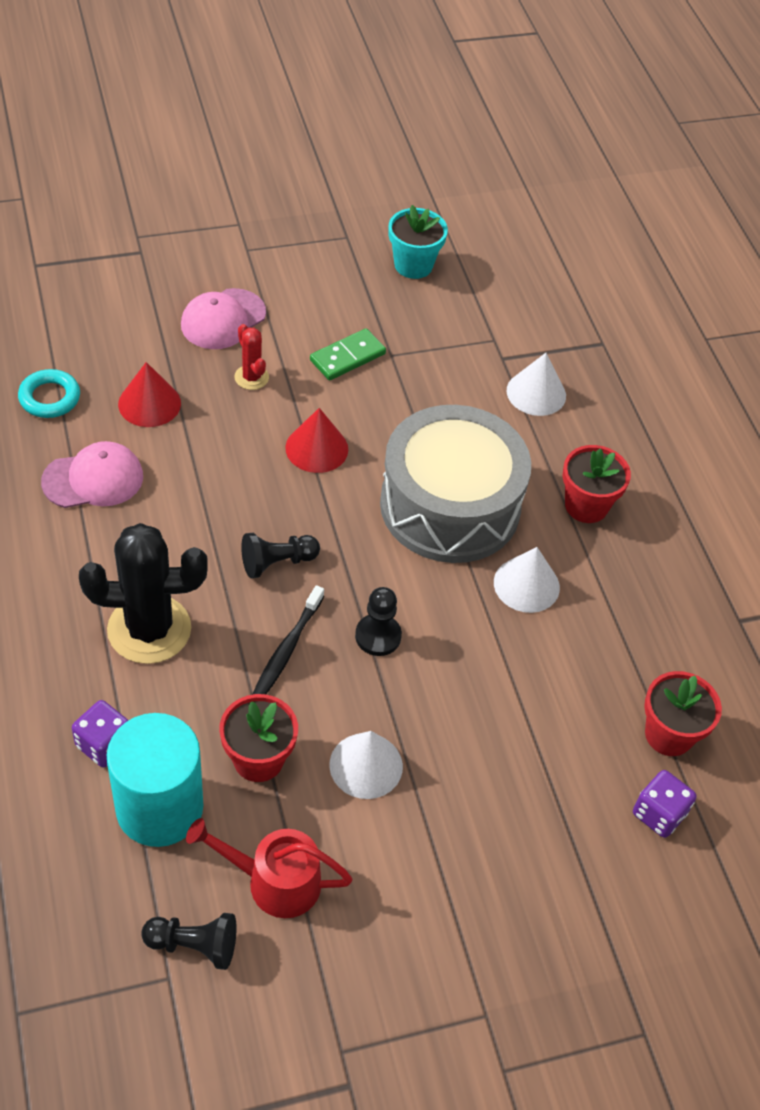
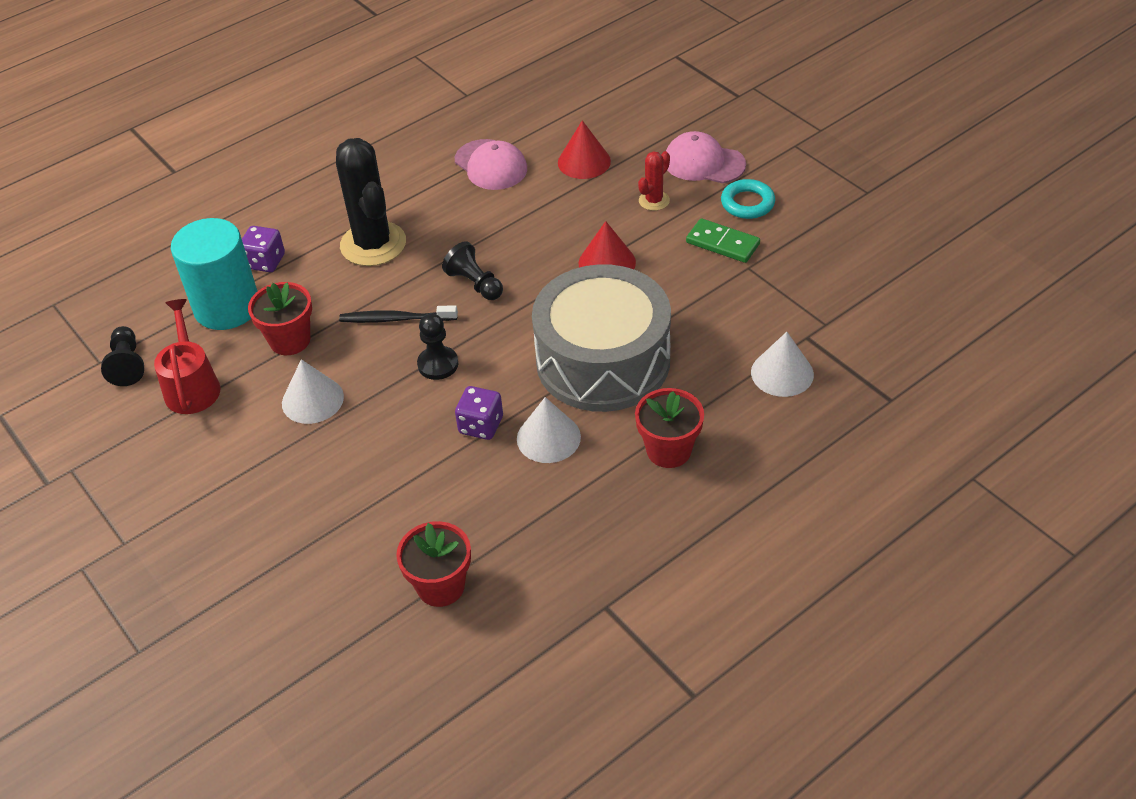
camera: 75 degrees right, 5 degrees down
(49, 398) = (551, 115): turquoise ring -> turquoise ring (747, 203)
(413, 265) = (872, 242): turquoise flower pot -> none
(659, 814) = (353, 602): purple dice -> purple dice (481, 425)

